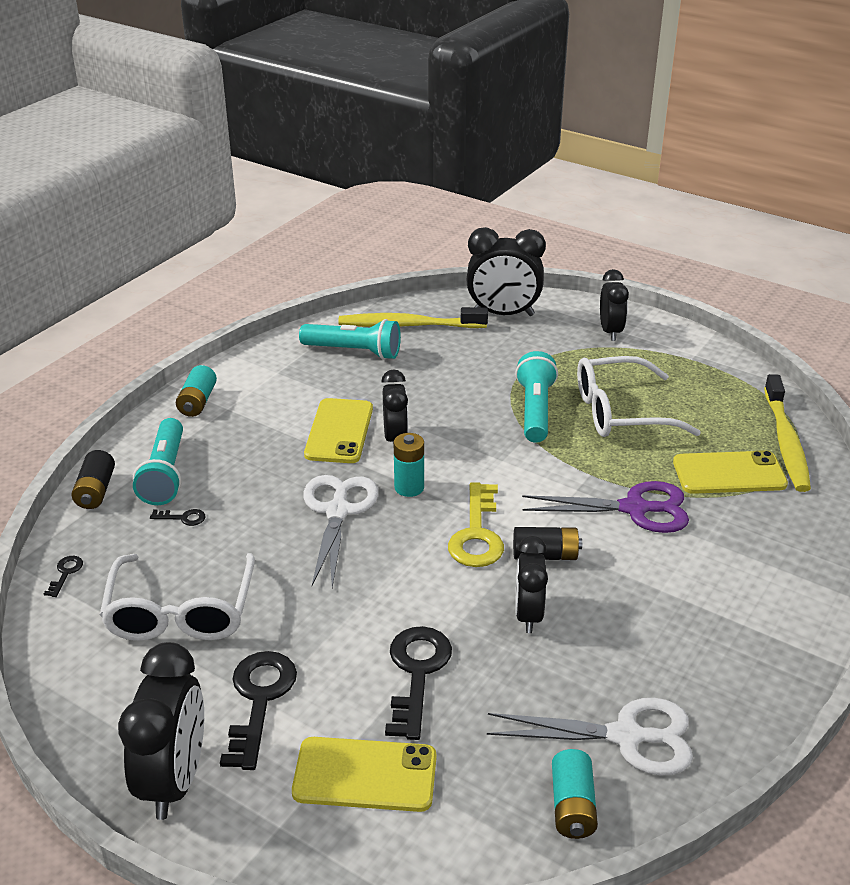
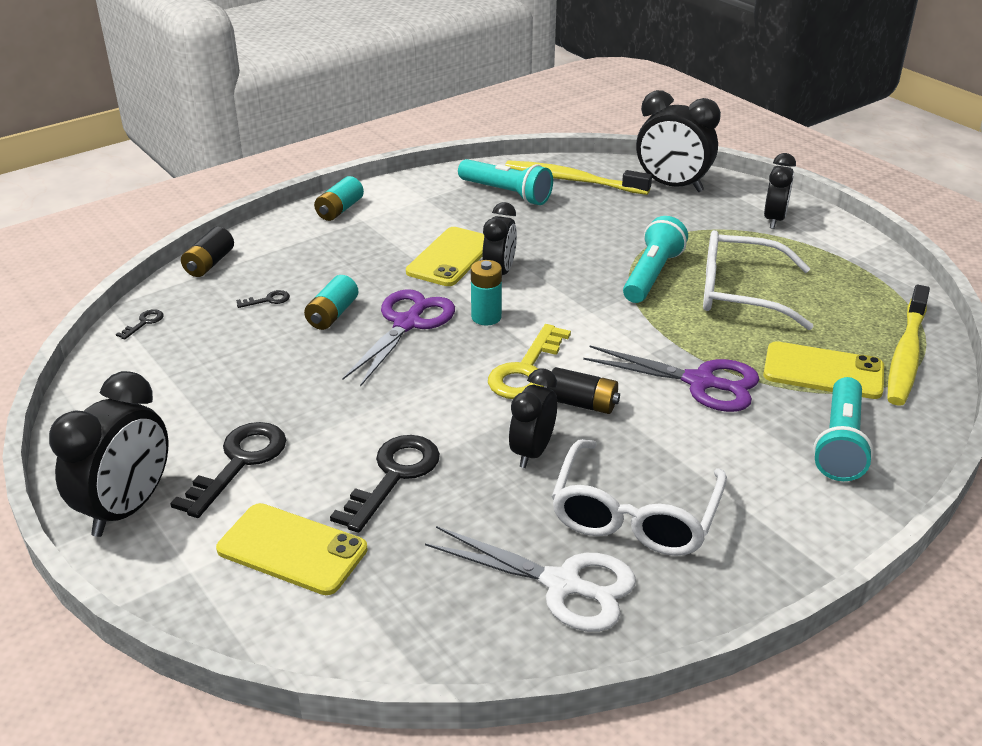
camera: 20 degrees right, 0 degrees up
(165, 474) = (275, 262): turquoise flashlight -> turquoise flashlight (840, 443)
(181, 612) = (218, 375): white glasses -> white glasses (634, 515)
(183, 518) = (268, 300): black key -> black key turned 45 degrees counterclockwise
(338, 511) = (407, 323): white scissors -> purple scissors
(572, 806) = (469, 631): turquoise battery -> turquoise battery (332, 314)

